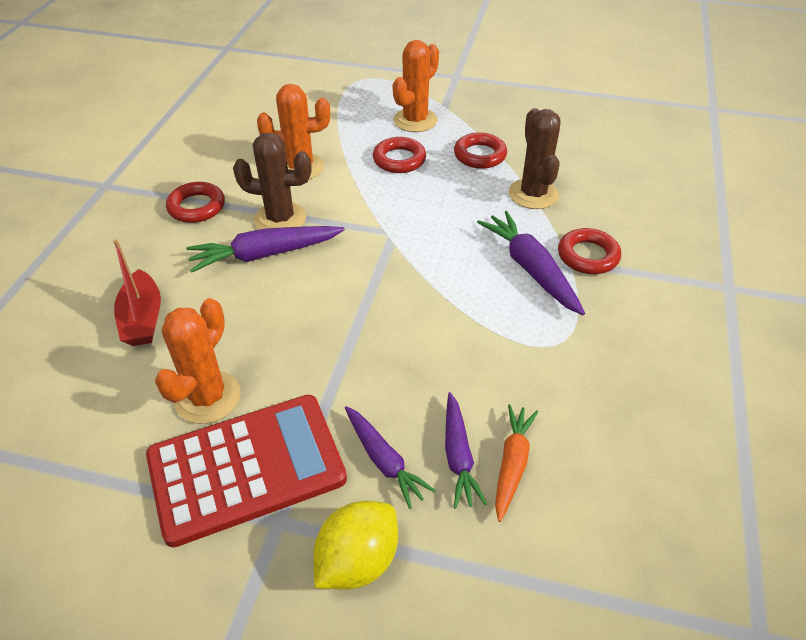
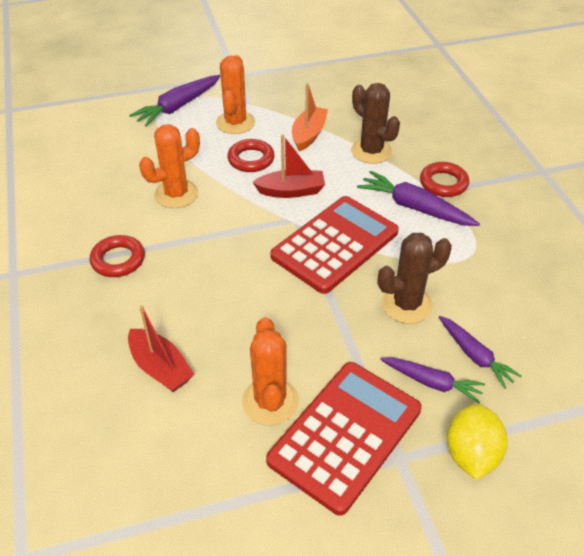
camera: 30 degrees left, 0 degrees up
(264, 254) = (213, 275): purple carrot -> purple carrot (178, 107)
(280, 219) = (199, 242): brown cactus -> brown cactus (406, 304)
(409, 273) = (335, 244): none -> red calculator
(412, 204) = (291, 191): none -> red boat
(480, 155) = (308, 134): red ring -> orange boat
(512, 464) = (510, 344): orange carrot -> none

